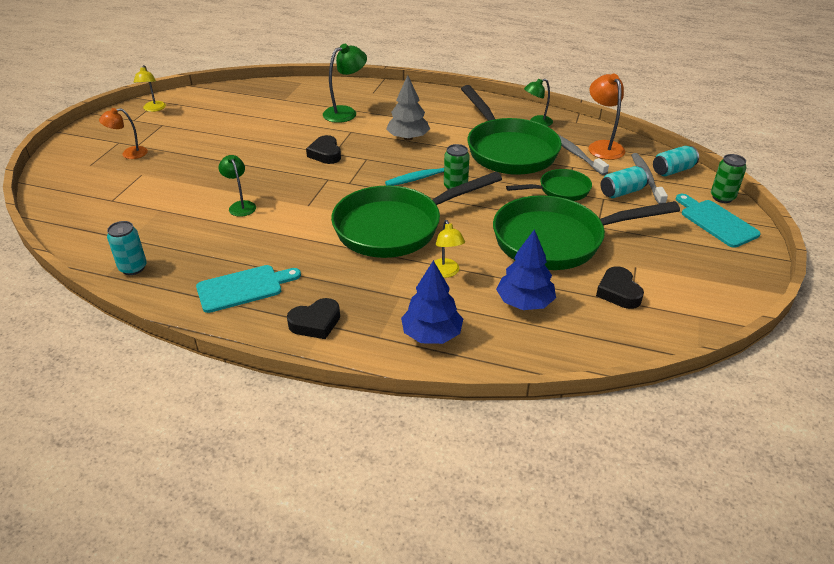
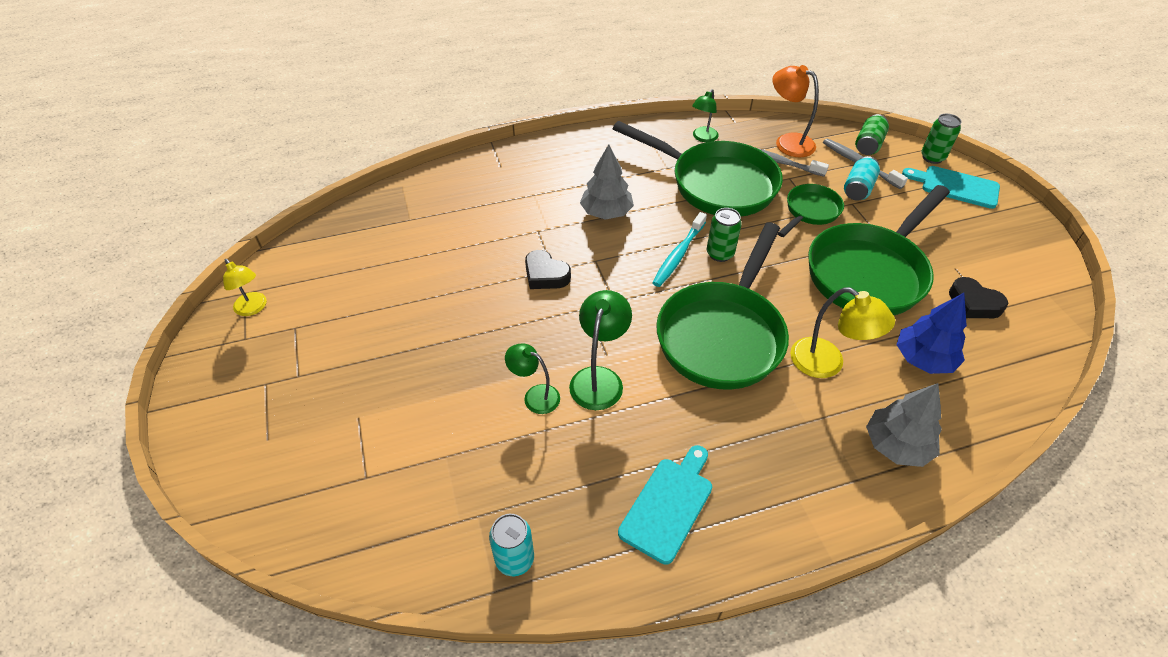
camera: 35 degrees left, 10 degrees up
(129, 154) = (303, 394): orange lamp -> none
(315, 323) = (787, 502): black heart -> none
(346, 112) = (502, 207): green lamp -> green lamp (599, 378)
(431, 334) = (896, 445): blue tree -> grey tree
(446, 272) = (827, 364): yellow lamp -> yellow lamp, size x1.51
(672, 170) = (868, 145): turquoise can -> green can

